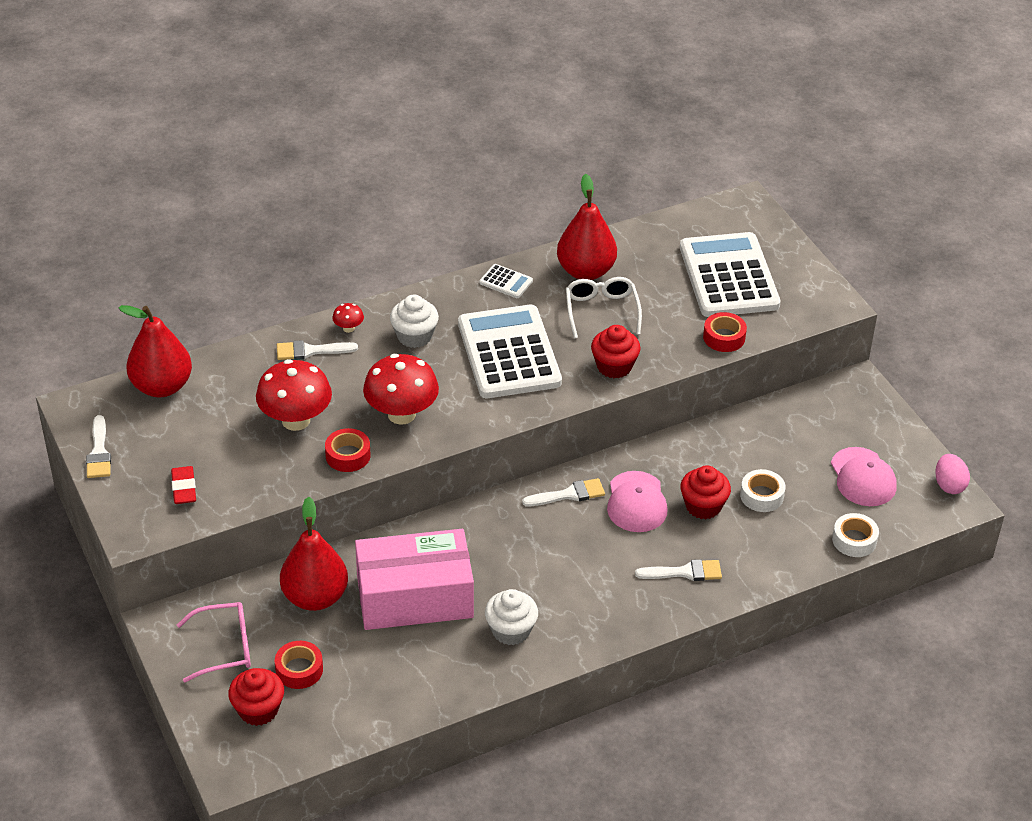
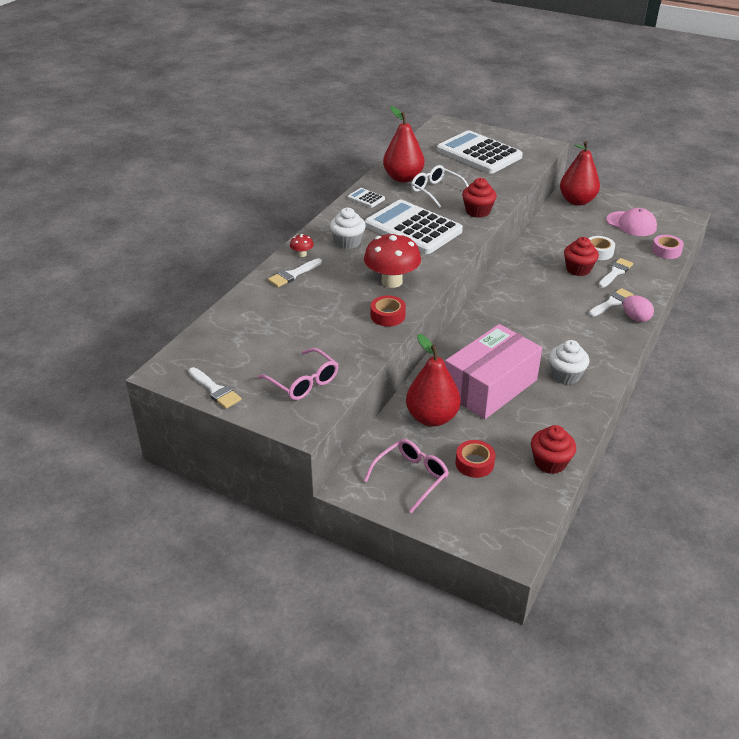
camera: 35 degrees left, 5 degrees down
(162, 386) = (215, 334): red pear -> red pear (577, 201)
(184, 488) = (303, 382): red eraser -> pink glasses
(258, 710) = (479, 501): red cupcake -> red cupcake (550, 462)
(296, 420) = (330, 312): red mushroom -> none
(506, 282) = (366, 198): white calculator -> white calculator turned 135 degrees counterclockwise
(569, 494) = (505, 295): white brush -> white brush (615, 272)
(636, 502) = (544, 283): pink cap -> none
(724, 337) = (514, 178): red tape -> none
(854, 540) = (666, 251): white tape -> pink tape
(949, 485) = (671, 210): pink egg -> pink egg (635, 318)

